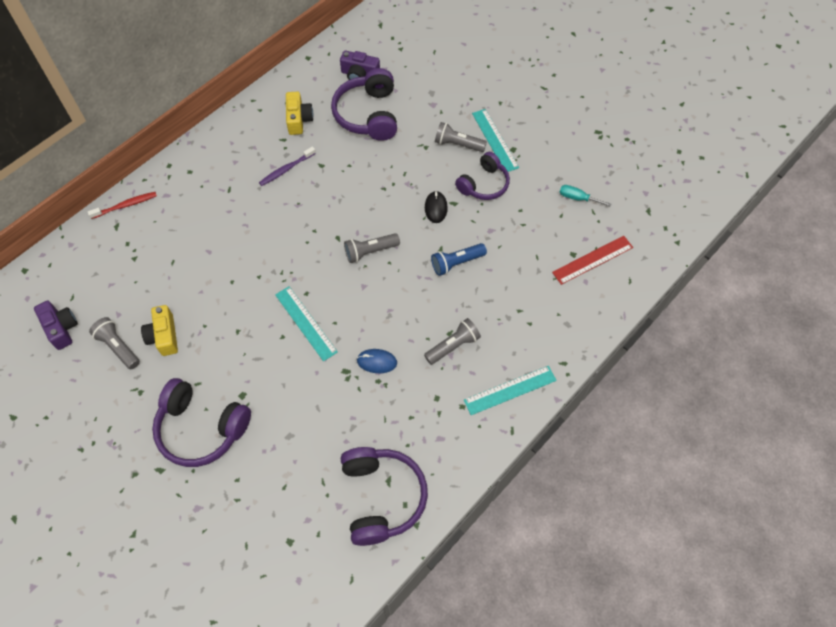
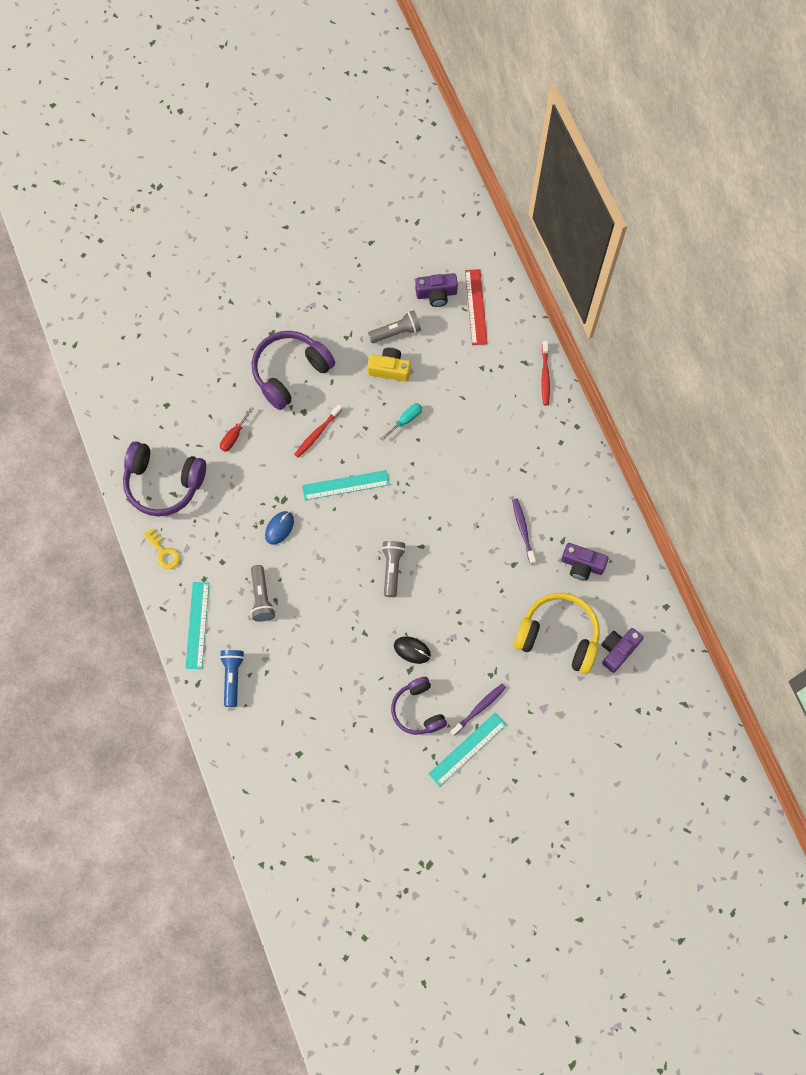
camera: 115 degrees right, 10 degrees up
(261, 372) = (317, 433): none -> red toothbrush
(297, 451) = (234, 436): none -> red screwdriver
(298, 119) = (582, 565): yellow camera -> purple camera
(368, 115) = (558, 636): purple headphones -> yellow headphones
(455, 459) = (163, 552): none -> yellow key
(456, 263) = (342, 640): blue flashlight -> blue flashlight (232, 677)
(458, 144) = (479, 708): grey flashlight -> purple toothbrush
(495, 140) = (467, 749): turquoise ruler -> turquoise ruler turned 45 degrees counterclockwise
(577, 198) = (358, 794): turquoise screwdriver -> turquoise screwdriver (406, 420)
(592, 260) = (283, 769): red ruler -> red ruler (476, 307)

